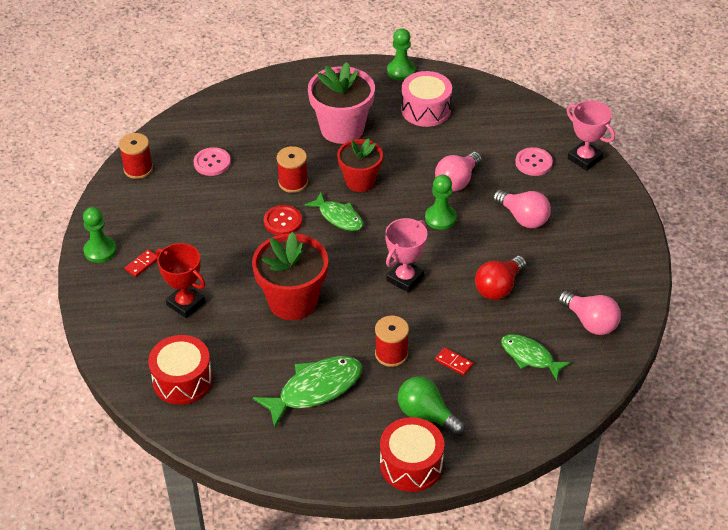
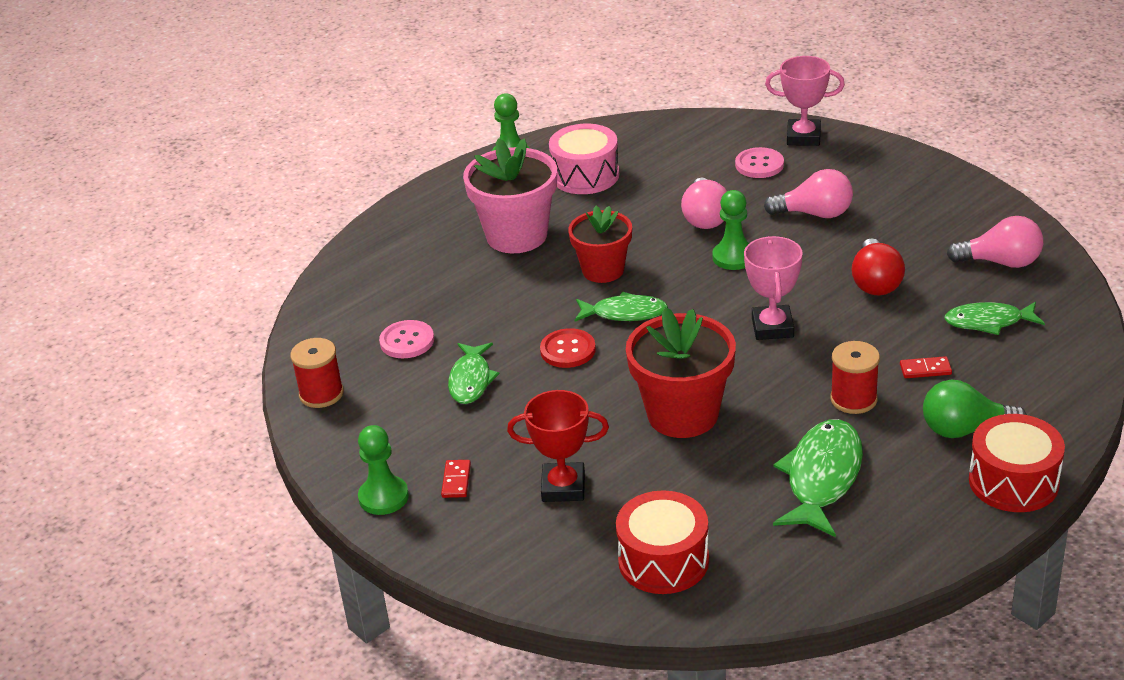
camera: 35 degrees left, 10 degrees down
(215, 208) = (471, 380): none -> green fish
(293, 182) = (529, 310): red spool -> none

